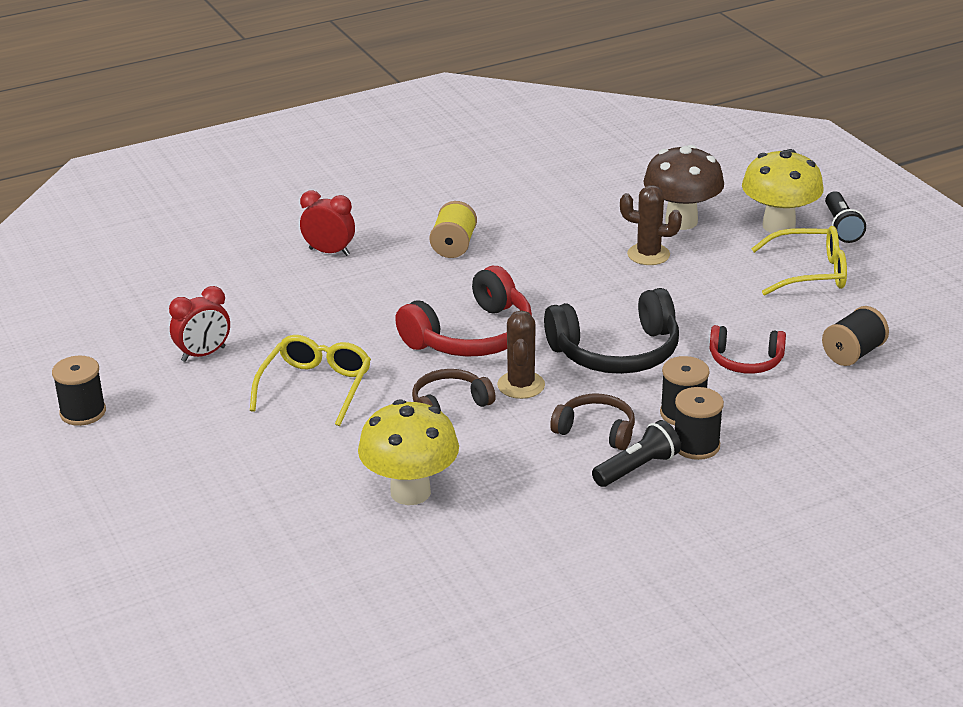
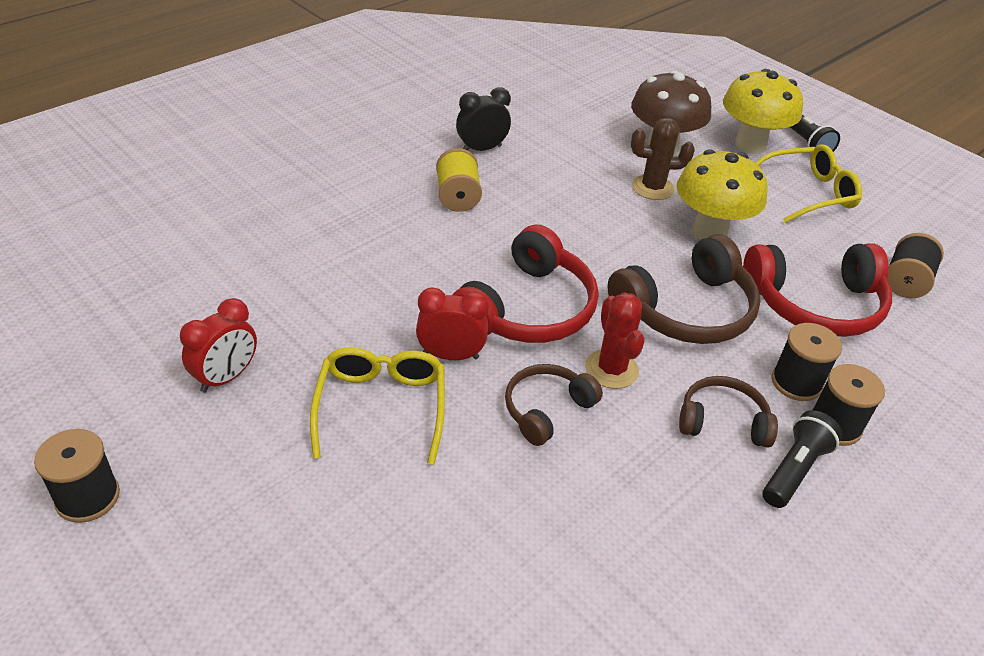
camera: 20 degrees left, 10 degrees up
(329, 252) = (328, 217): red clock -> red clock (451, 355)
(410, 492) = (561, 557): yellow mushroom -> yellow mushroom (709, 232)
(497, 208) = (481, 149): none -> black clock
(521, 385) = (611, 369): brown cactus -> red cactus
(616, 352) = (686, 310): black headphones -> brown headphones
(745, 361) = (815, 304): red headphones -> red headphones, size x1.72

